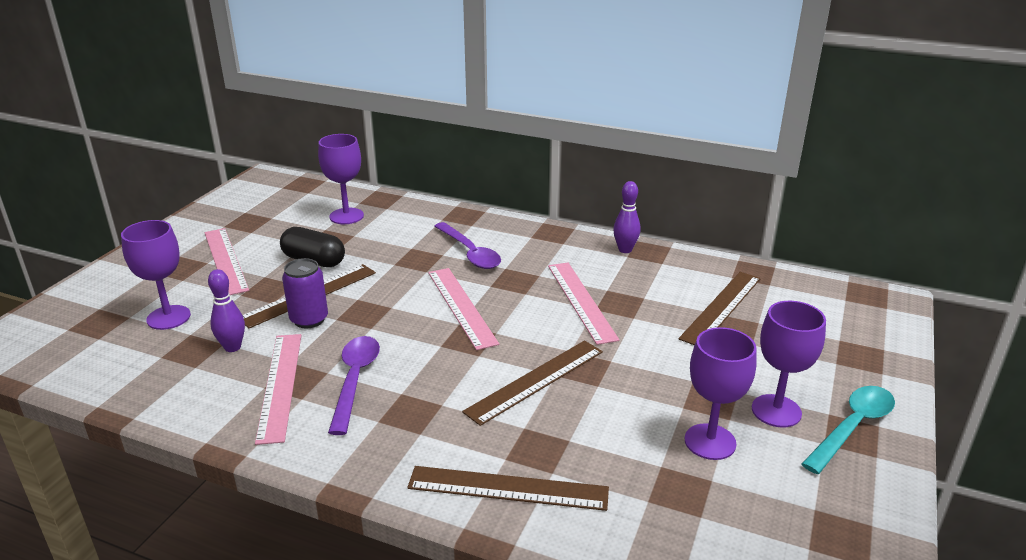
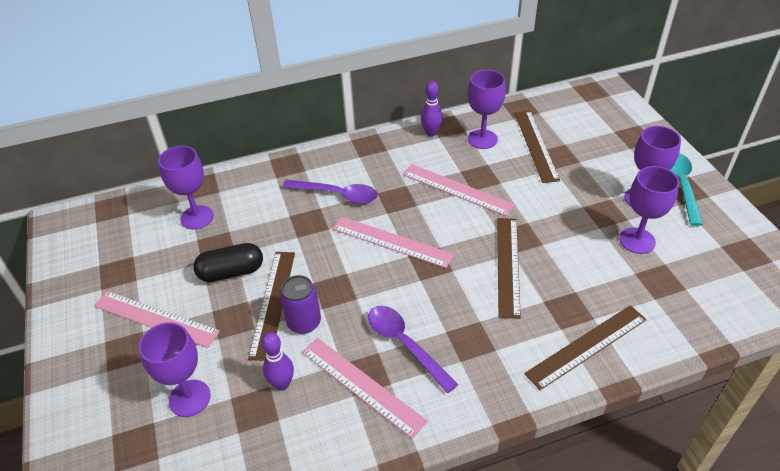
camera: 40 degrees left, 15 degrees up
(670, 277) = (482, 139): none -> purple goblet

